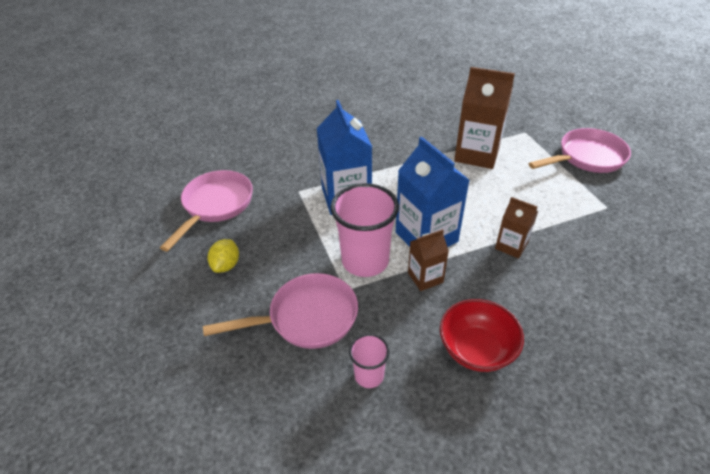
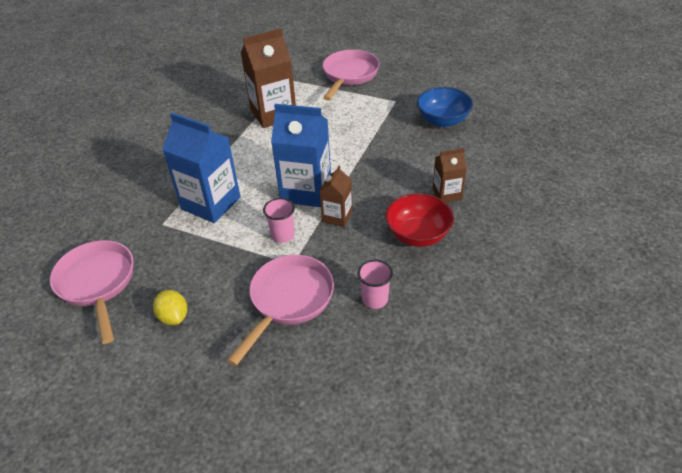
camera: 45 degrees left, 0 degrees up
(365, 261) = (282, 235): pink cup -> pink cup, size x0.51
(511, 246) = (367, 160): brown carton -> brown carton (447, 194)
(638, 257) = (443, 120): none -> blue bowl

